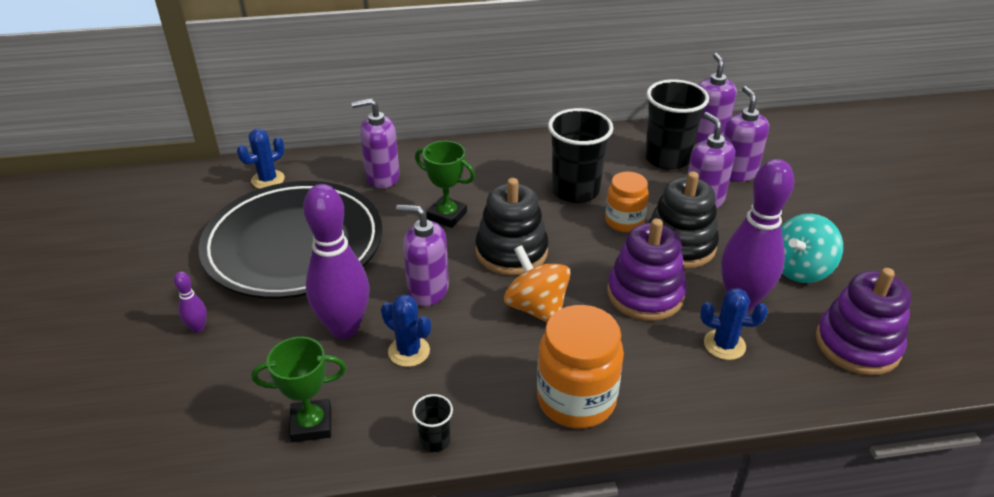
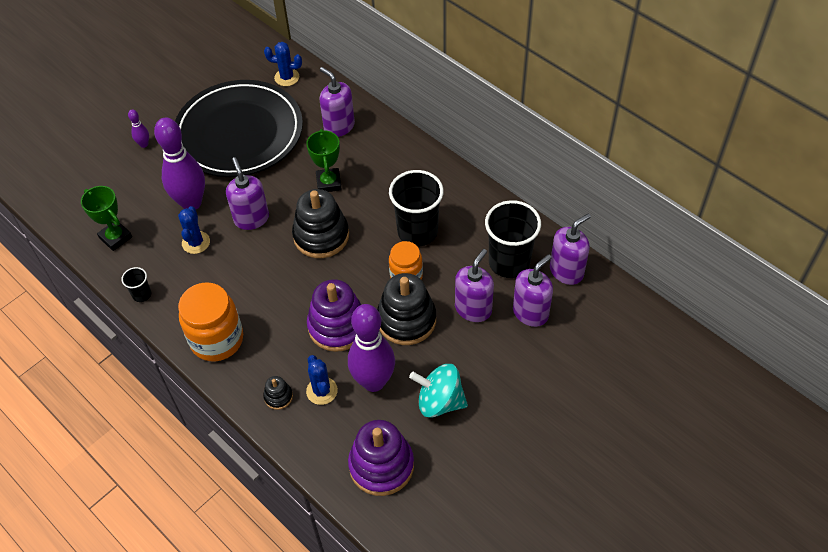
camera: 55 degrees right, 15 degrees up
(536, 307) = (279, 278): orange spinning top -> none
(706, 383) = (278, 397): none -> black stacking toy

